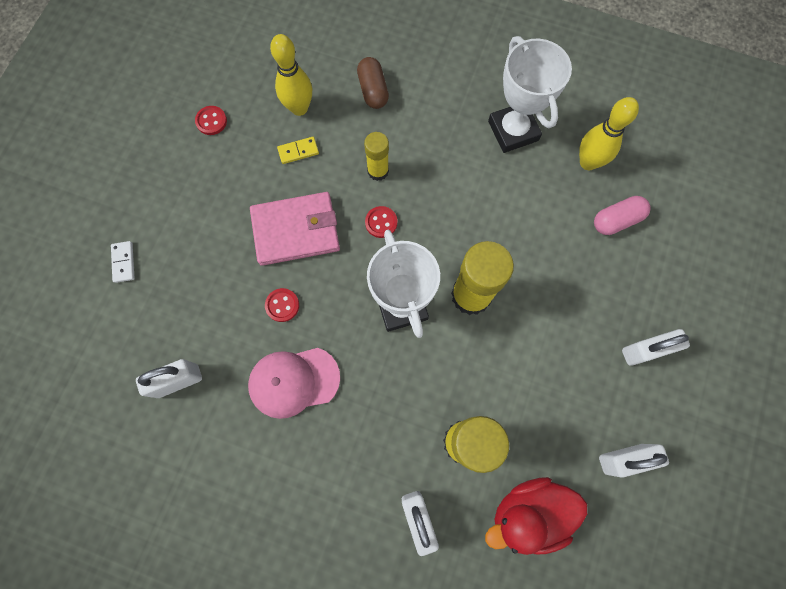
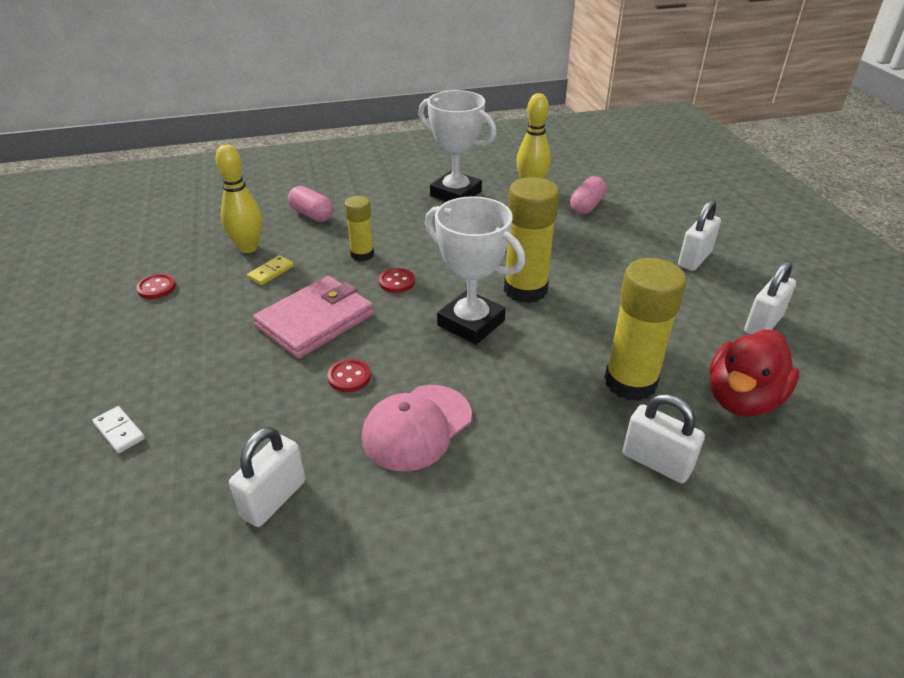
camera: 35 degrees left, 35 degrees down
(373, 90) = (312, 215): brown capsule -> pink capsule

